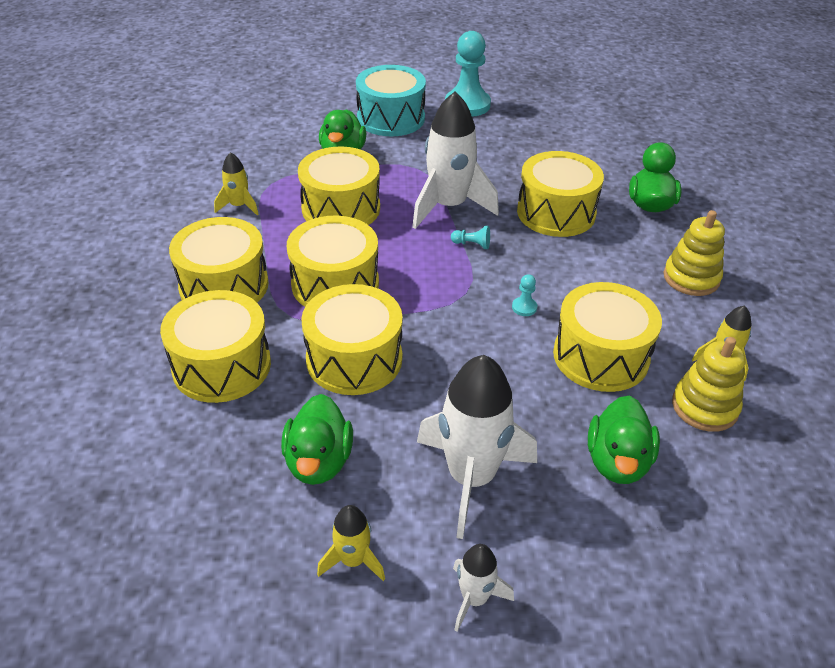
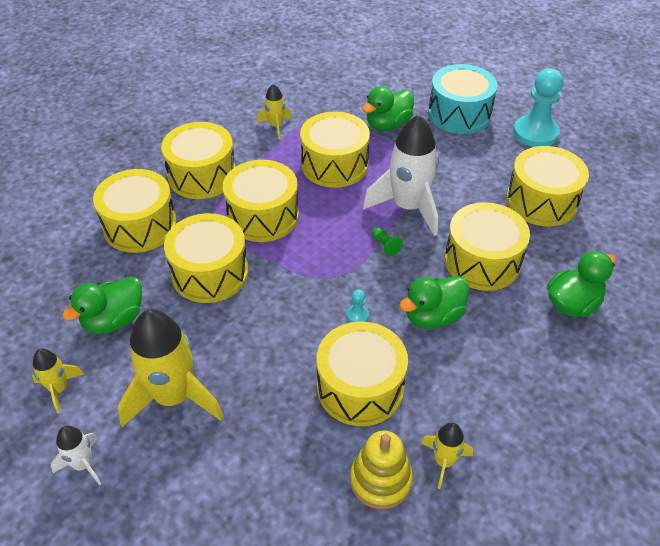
camera: 45 degrees right, 5 degrees up
(471, 478) = (173, 397): white rocket -> yellow rocket
(472, 244) = (385, 245): turquoise pawn -> green pawn
(537, 149) = (541, 201): none -> yellow drum
(617, 462) = (268, 463): green duck -> green duck (433, 316)
(691, 278) = (517, 384): yellow stacking toy -> none

